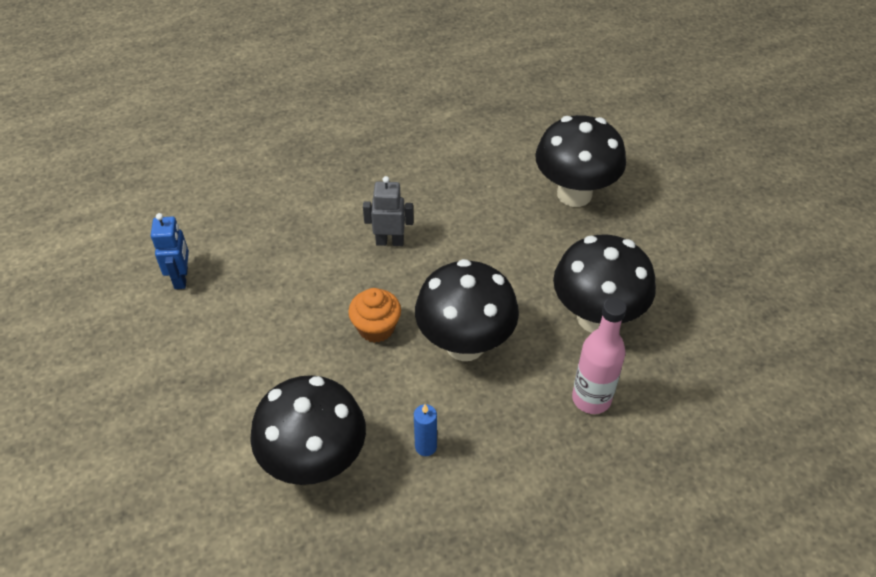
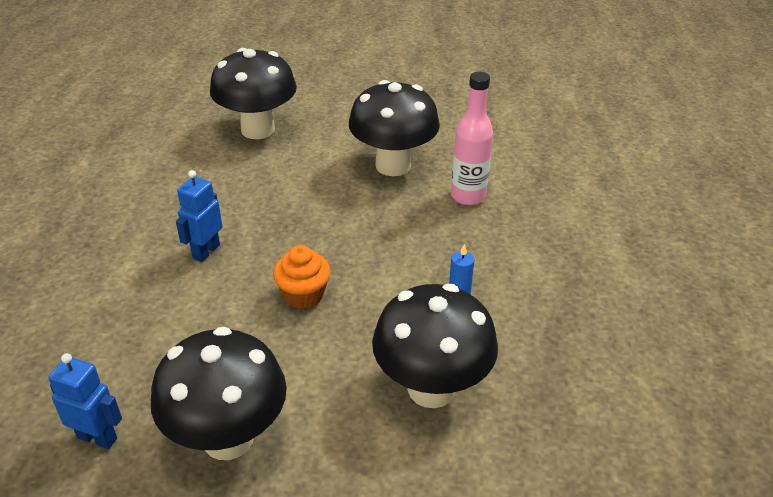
camera: 65 degrees left, 10 degrees down
(390, 241) = (206, 251): grey robot -> blue robot
(465, 344) = (366, 244): black mushroom -> black mushroom (228, 438)

